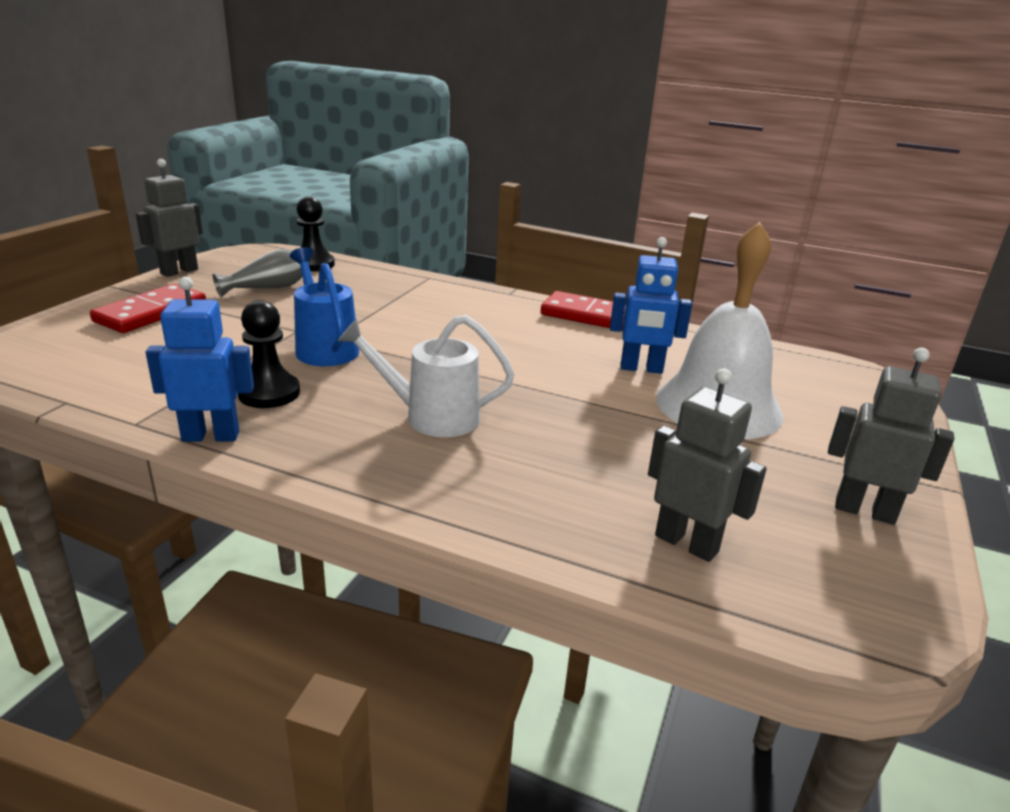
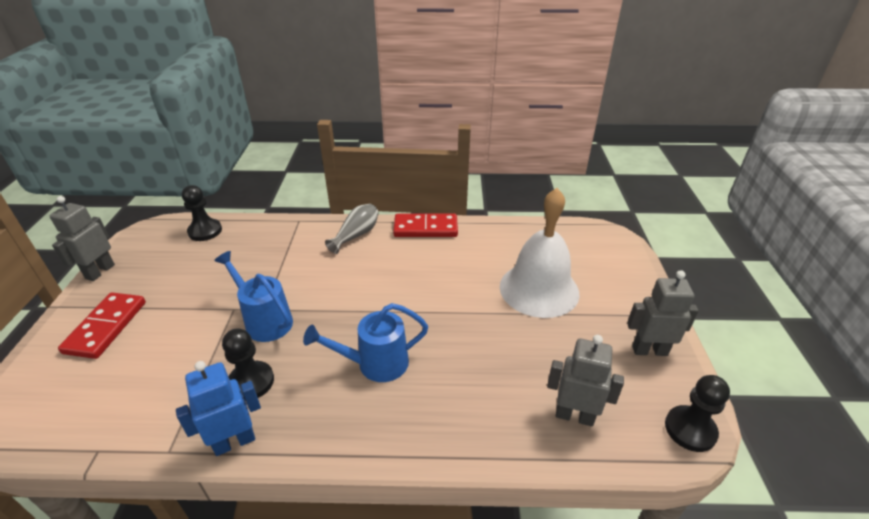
camera: 20 degrees left, 10 degrees up
(268, 288) = (185, 269): grey vase -> grey vase (356, 235)
(430, 417) = (374, 364): white watering can -> blue watering can
(641, 369) = (480, 270): blue robot -> none
(882, 616) = (690, 429): none -> black pawn

